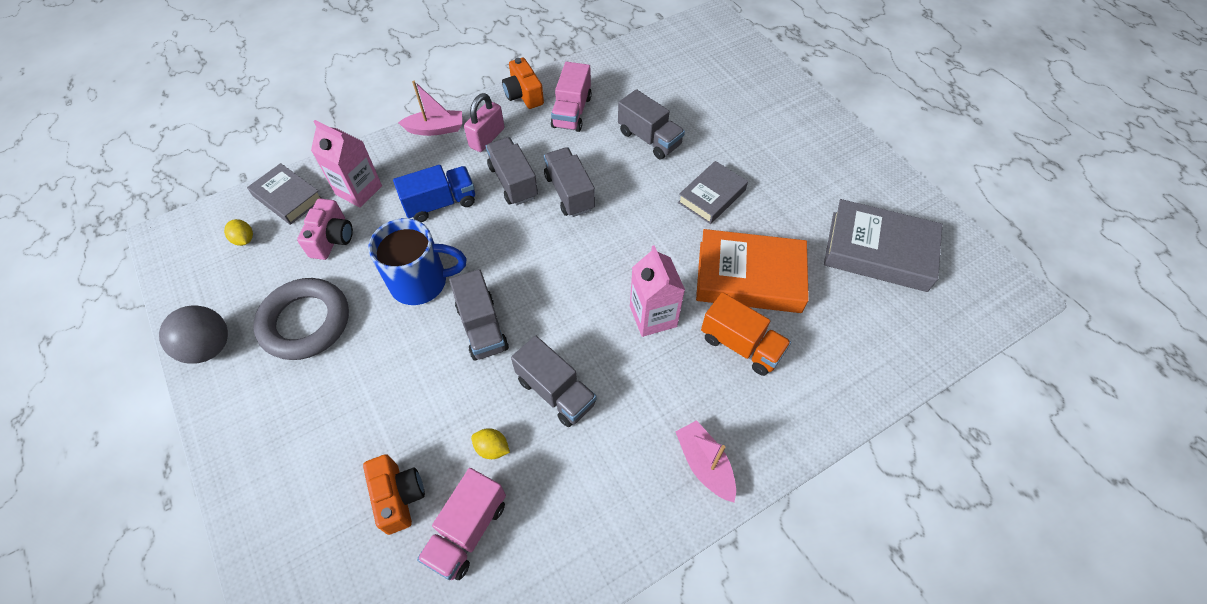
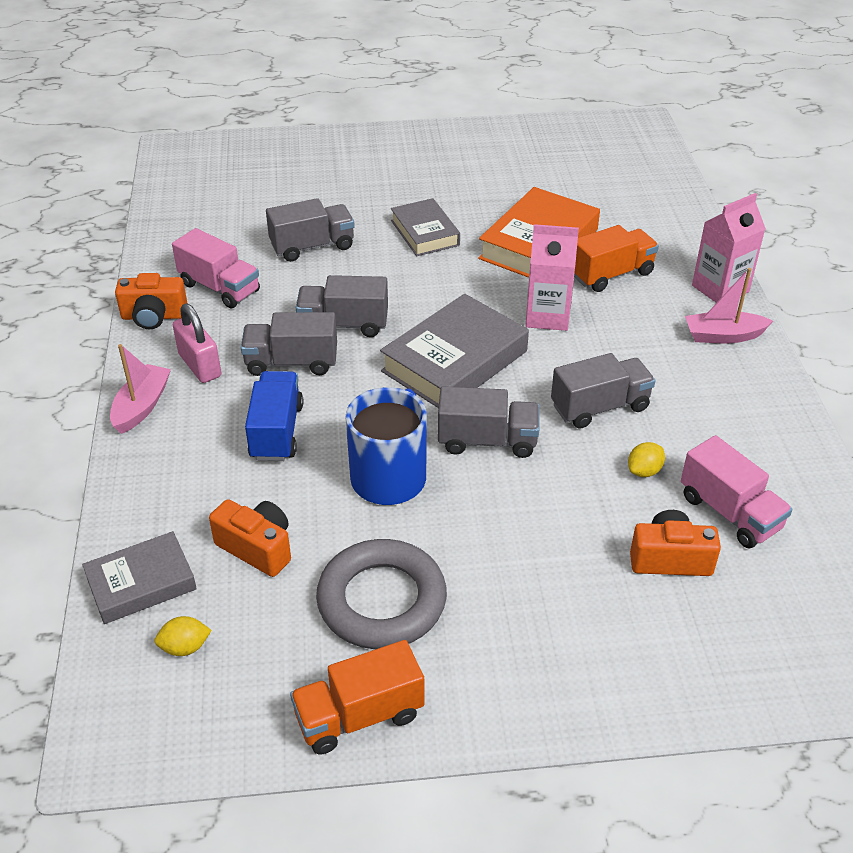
camera: 65 degrees left, 15 degrees down
(209, 347) = (359, 715): grey ball -> orange truck
(332, 239) = (257, 548): pink camera -> orange camera
(359, 190) = (190, 504): pink carton -> pink carton (720, 289)
(878, 251) = (557, 167): grey book -> grey book (455, 361)

